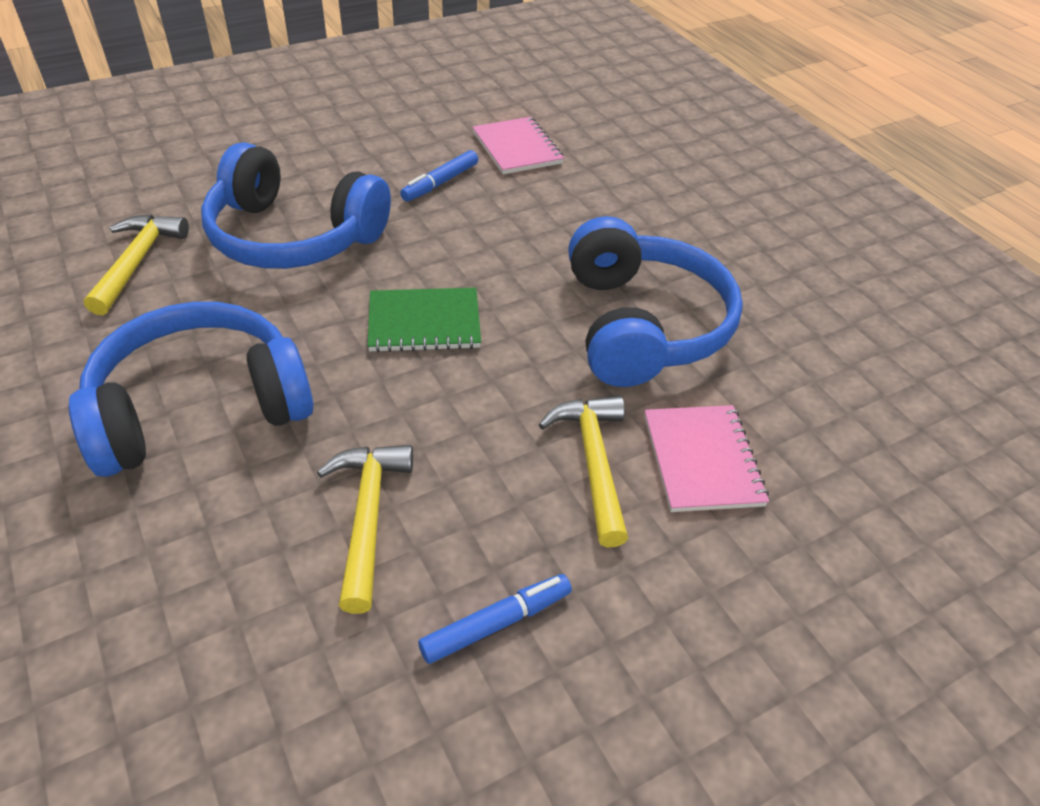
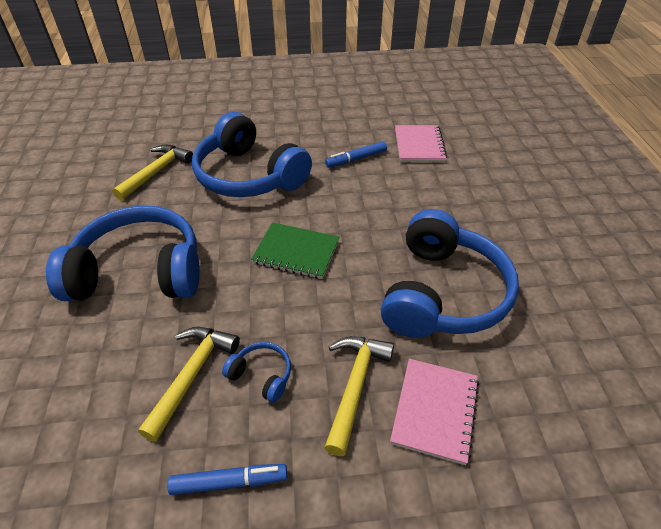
camera: 25 degrees right, 0 degrees up
(465, 487) = (261, 375): none -> blue headphones

